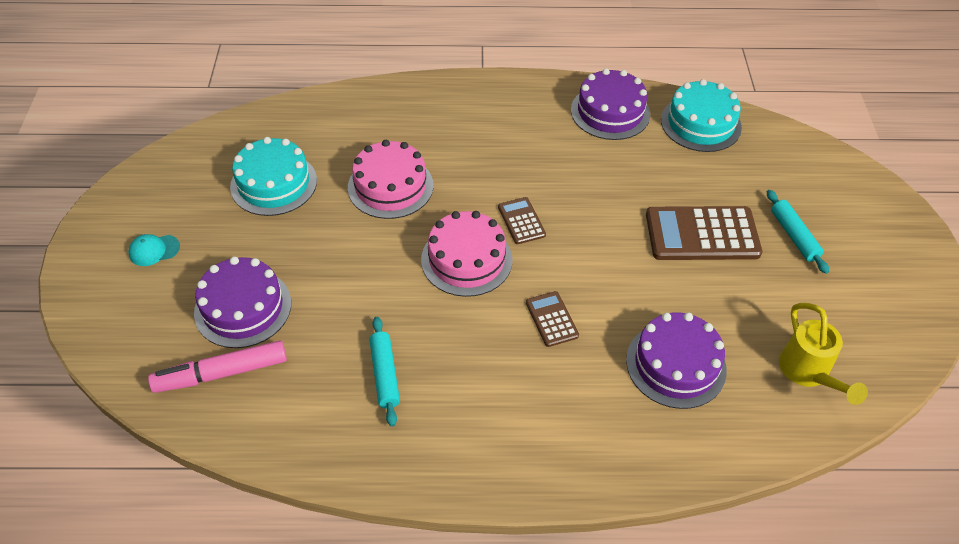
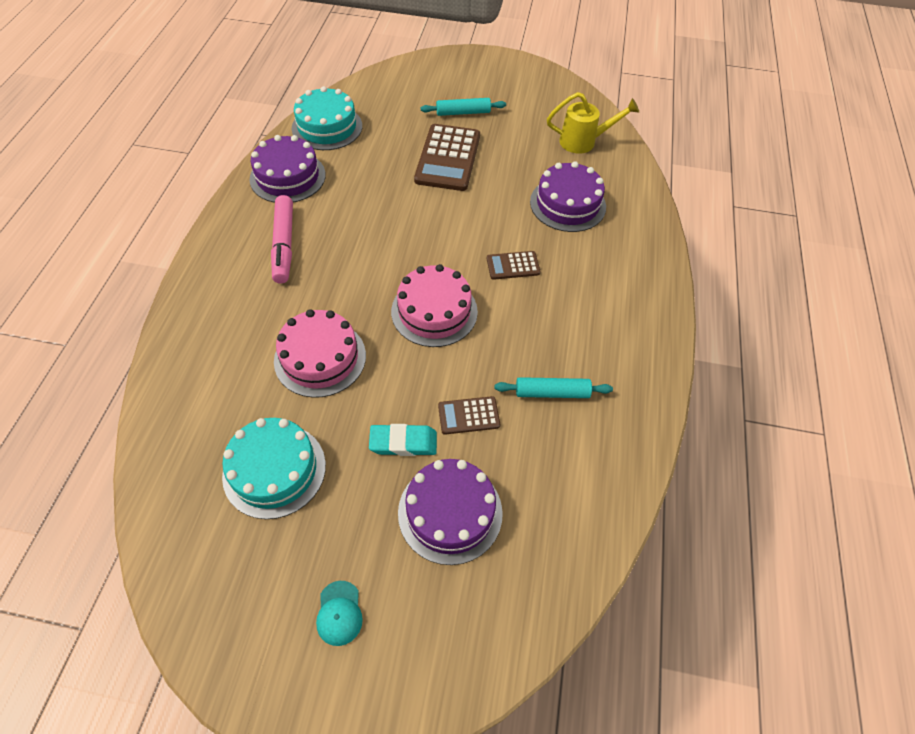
camera: 80 degrees left, 5 degrees up
(221, 373) = (531, 537): pink marker -> pink marker (284, 245)
(309, 262) = (403, 443): none -> turquoise eraser
(521, 221) = (400, 264): brown calculator -> brown calculator (468, 416)

